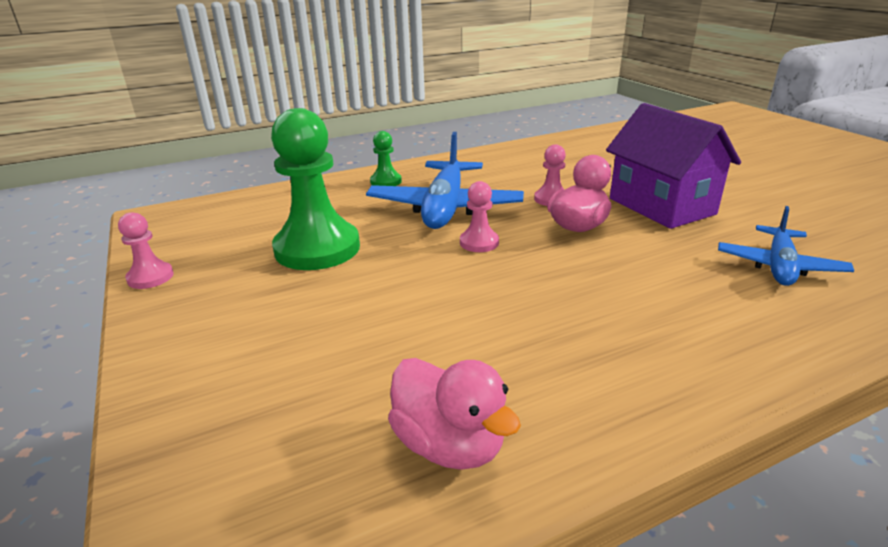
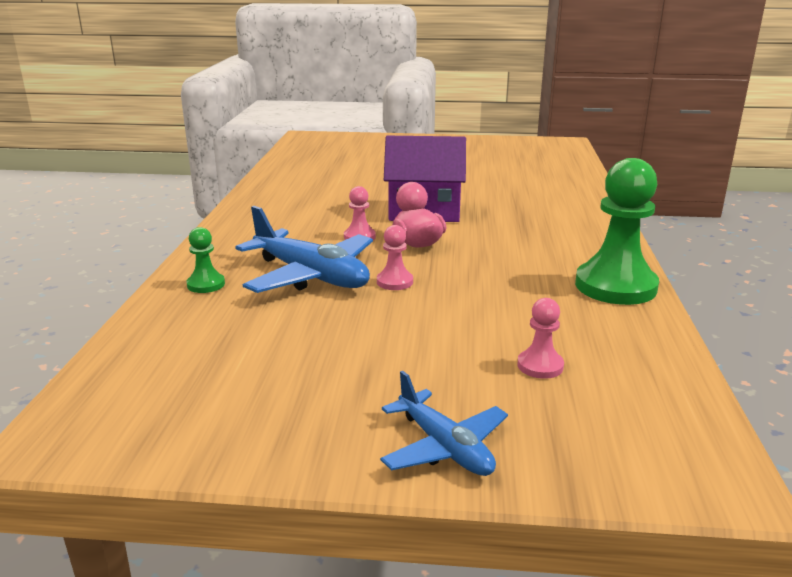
camera: 60 degrees left, 5 degrees down
(150, 277) = (240, 458): pink pawn -> pink pawn (540, 366)
(317, 248) = (308, 349): green pawn -> green pawn (615, 286)
(449, 444) = (632, 361): pink duck -> none
(779, 266) = (536, 216): blue plane -> blue plane (444, 447)

